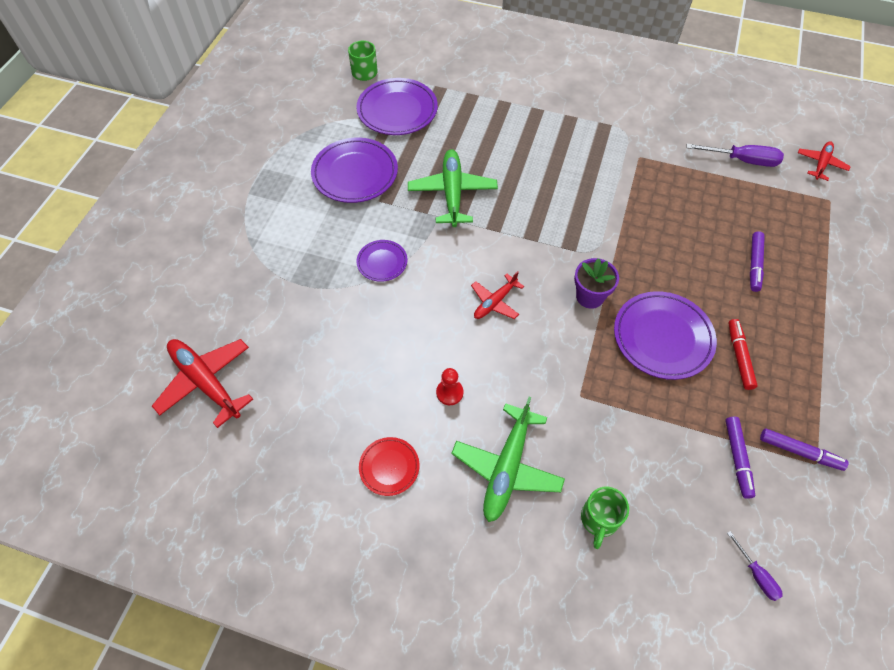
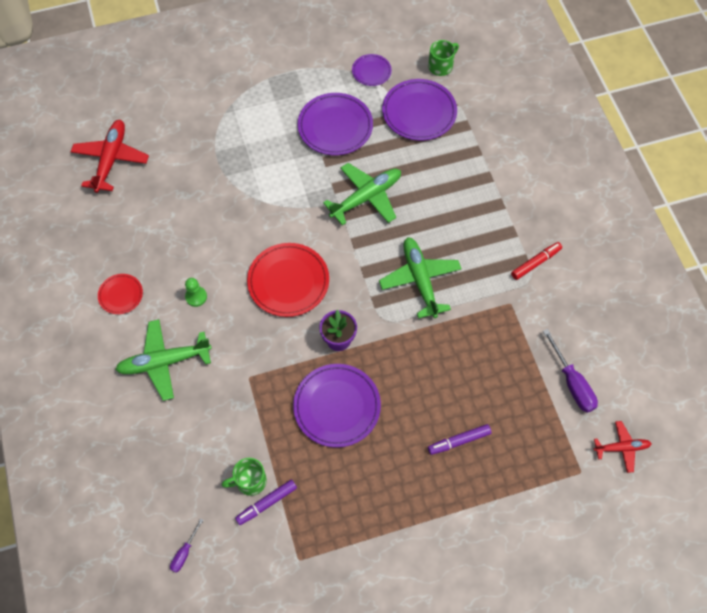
camera: 55 degrees right, 5 degrees up
(382, 262) = (270, 193): purple plate -> purple plate (371, 72)
(449, 393) = (196, 297): red pawn -> green pawn
(495, 302) = (288, 282): red plane -> red plate
(571, 203) = (420, 280): none -> green plane
(599, 519) = (163, 436): green mug -> green mug (250, 481)
(739, 357) = (357, 468): red marker -> red marker (535, 263)
(799, 452) = (301, 544): purple marker -> none

